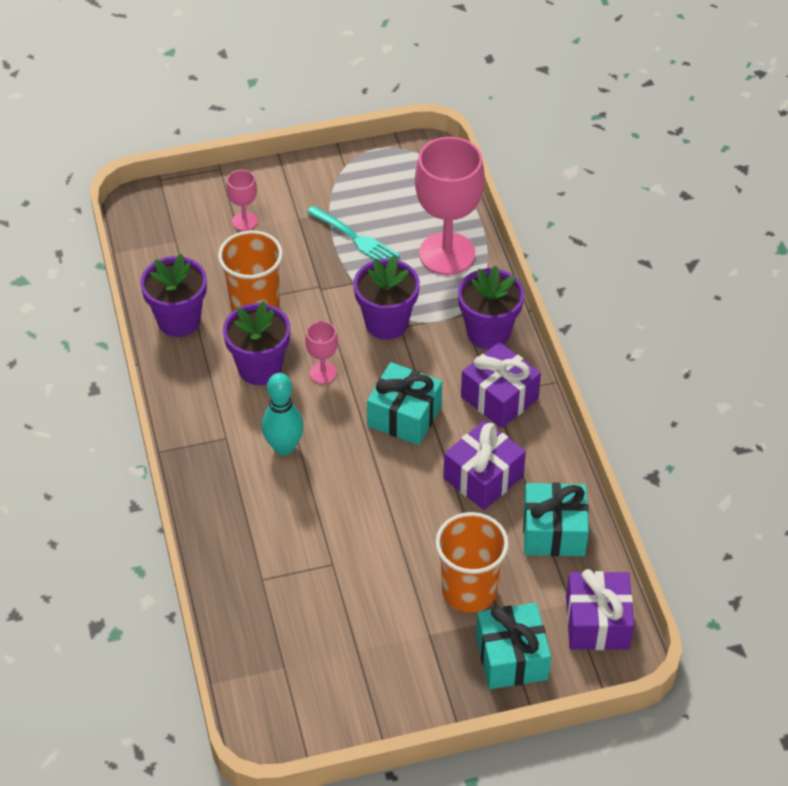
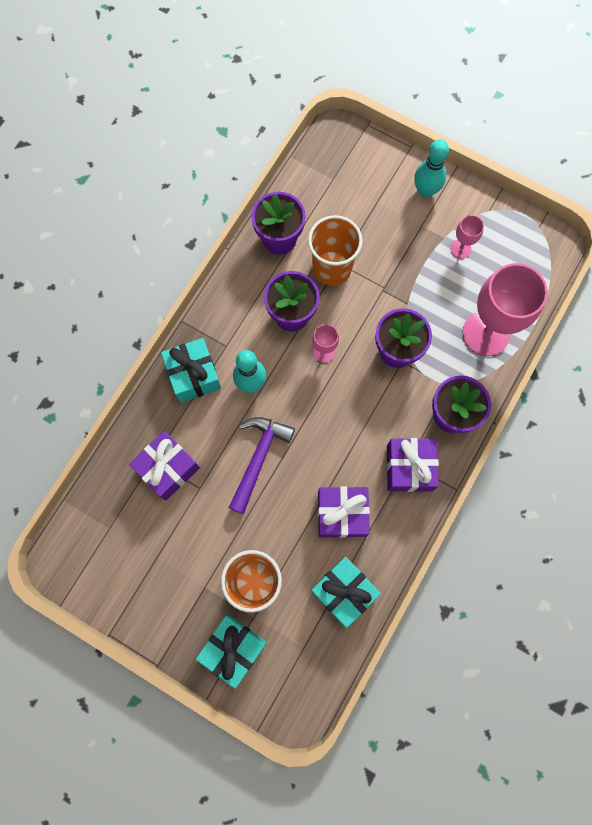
camera: 45 degrees right, 25 degrees up
(244, 221) = (387, 199): pink goblet -> pink goblet (460, 249)
(272, 191) = (425, 191): none -> turquoise bowling pin
(354, 238) = (440, 271): turquoise fork -> none
(360, 497) = (258, 458): none -> purple hammer
(404, 416) = (340, 427): turquoise gift -> turquoise gift (193, 375)
(597, 622) = (304, 677): purple gift -> purple gift (168, 468)

